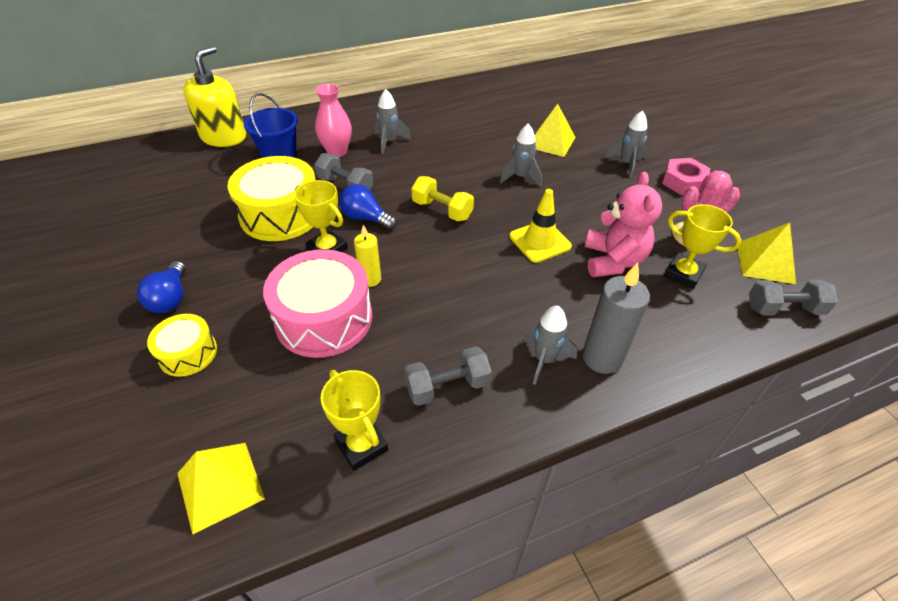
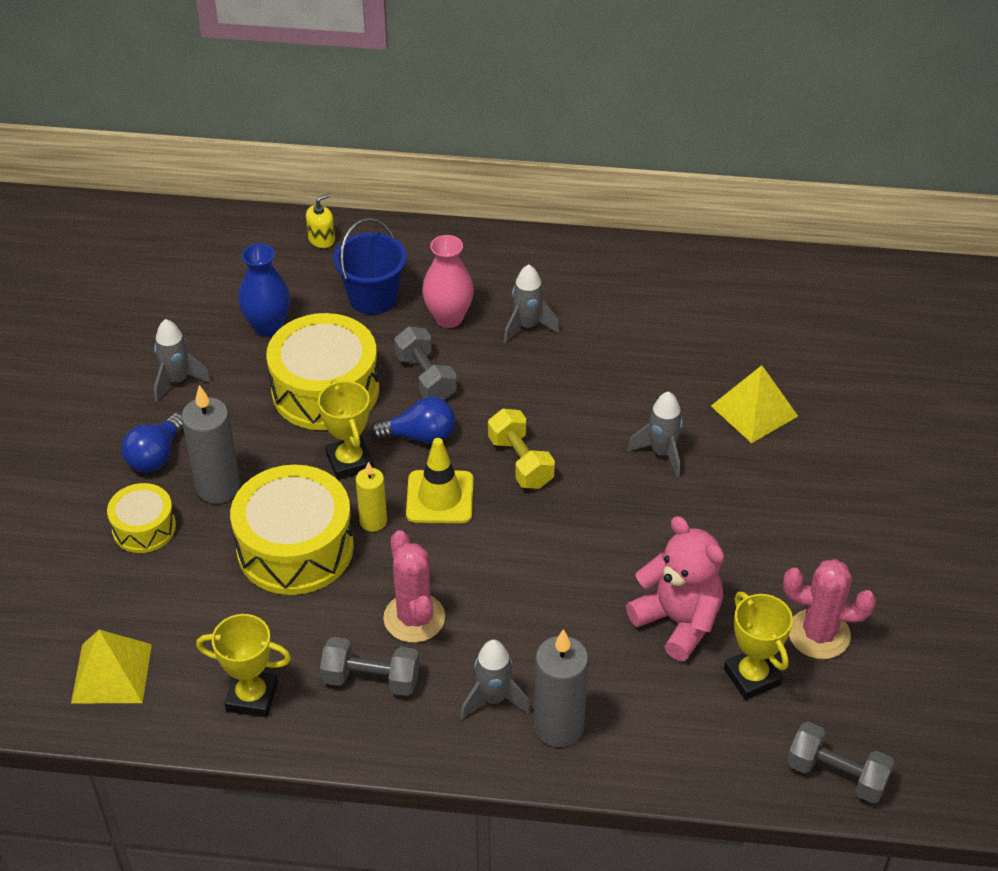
camera: 30 degrees right, 0 degrees up
(214, 192) = (268, 326): none -> blue vase
(223, 137) = (321, 239): yellow soap dispenser -> yellow soap dispenser, size x0.44
(236, 301) = (218, 487): none -> grey candle
(324, 318) = (295, 548): pink drum -> yellow drum
(361, 445) = (252, 697): yellow trophy -> yellow trophy turned 75 degrees counterclockwise
(365, 218) = (420, 436): blue light bulb -> blue light bulb turned 120 degrees clockwise
(446, 329) = (414, 618): none -> pink cactus
(540, 241) = (608, 556): yellow traffic cone -> yellow traffic cone (440, 497)
(613, 261) = (678, 621): pink teddy bear -> pink teddy bear turned 75 degrees counterclockwise
(626, 164) = (833, 490): grey rocket -> grey rocket (177, 381)
(683, 182) = (889, 552): pink nut -> none
(765, 262) = (879, 710): yellow pyramid -> none

